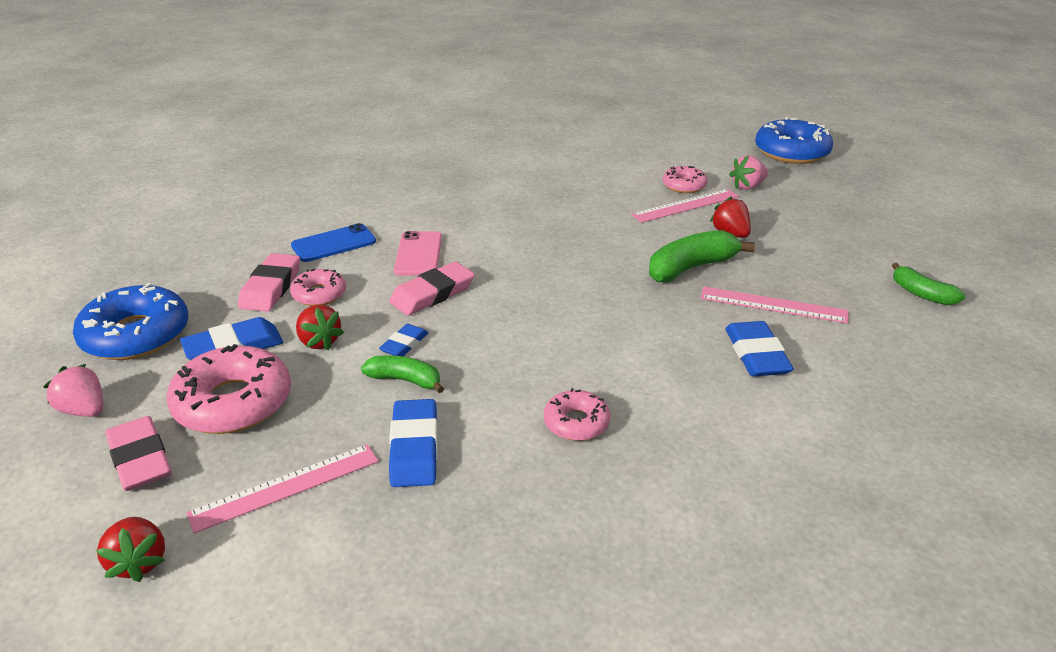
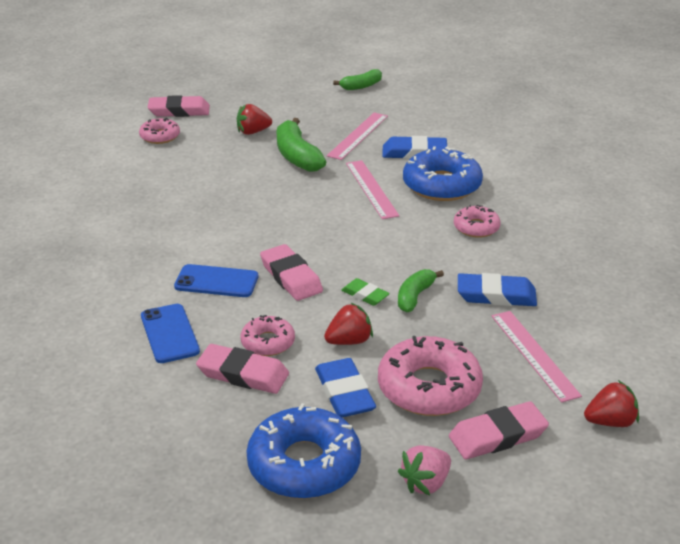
camera: 80 degrees left, 0 degrees up
(404, 344) = (365, 295): blue eraser -> green eraser
(418, 254) = (216, 281): pink phone -> blue phone
(686, 205) = (196, 141): pink ruler -> pink ruler (371, 189)
(747, 186) = (179, 111): pink strawberry -> pink eraser
(791, 152) = (128, 81): blue donut -> blue donut (441, 185)

